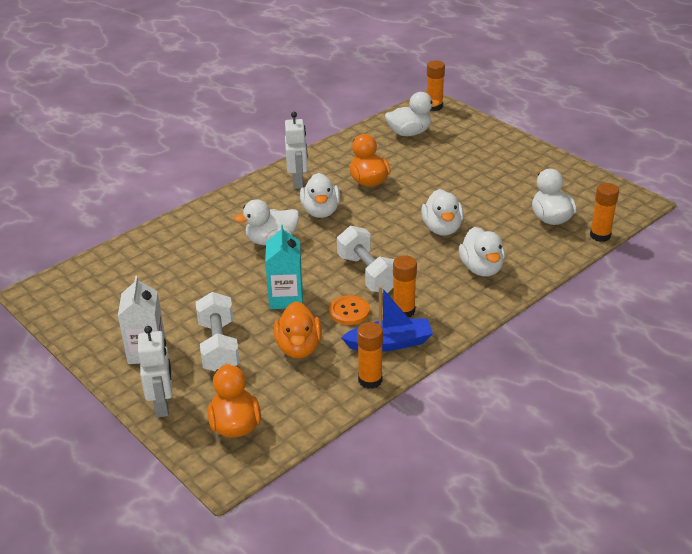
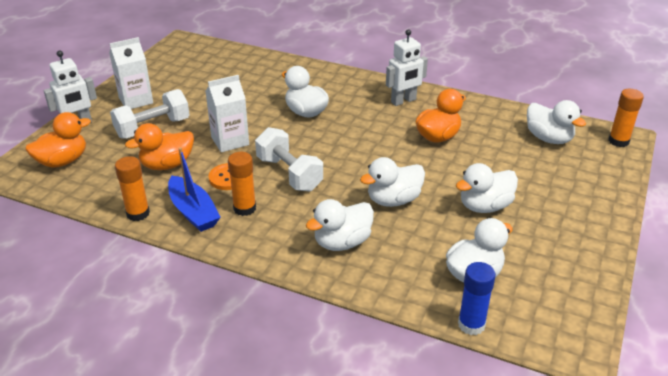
camera: 65 degrees right, 0 degrees up
(286, 298) = (230, 141): turquoise carton -> white carton
(320, 211) = (367, 124): white duck -> white duck (484, 206)
(368, 274) = (289, 174): white dumbbell -> white dumbbell turned 75 degrees counterclockwise
(600, 235) = (471, 324): orange glue stick -> blue glue stick

